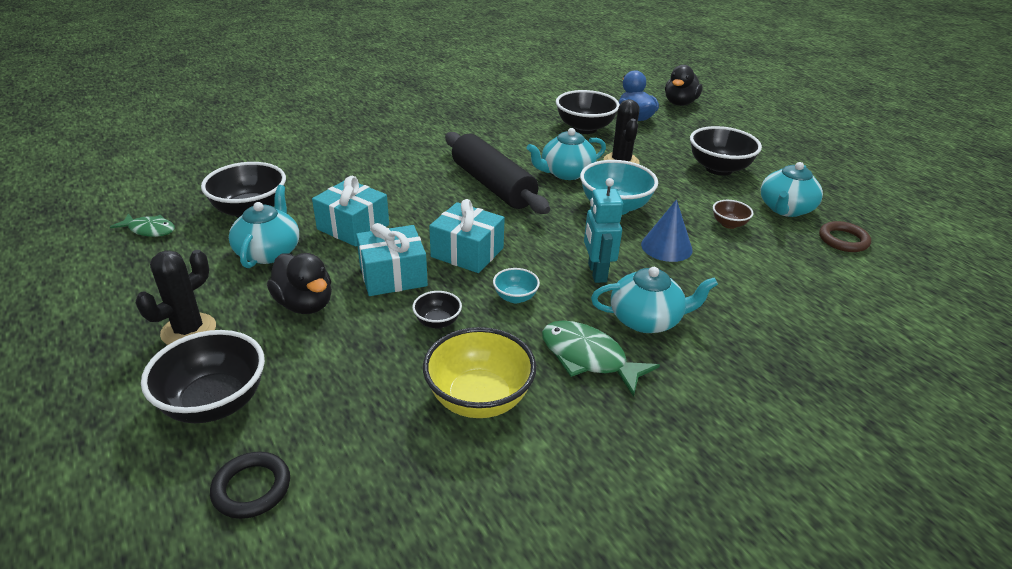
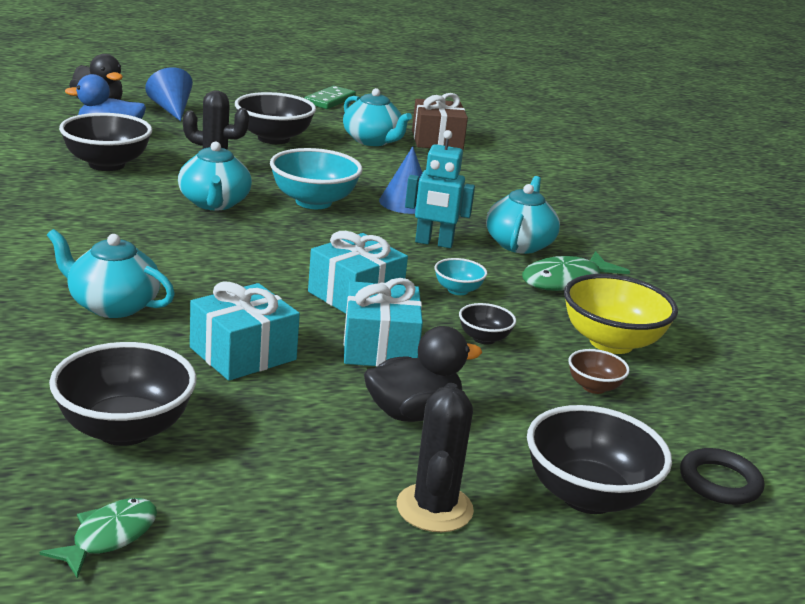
camera: 75 degrees left, 10 degrees down
(189, 330) = (434, 508): black cactus -> black cactus turned 45 degrees clockwise
(269, 252) = (266, 426): turquoise teapot -> turquoise teapot (112, 305)
(493, 185) = (207, 247): black rolling pin -> none
(714, 124) = (171, 109): none -> blue cone
(729, 224) = (383, 168): brown bowl -> brown bowl (594, 387)
(843, 240) = (437, 140): brown ring -> brown gift
(849, 174) = (329, 100): none -> green domino

